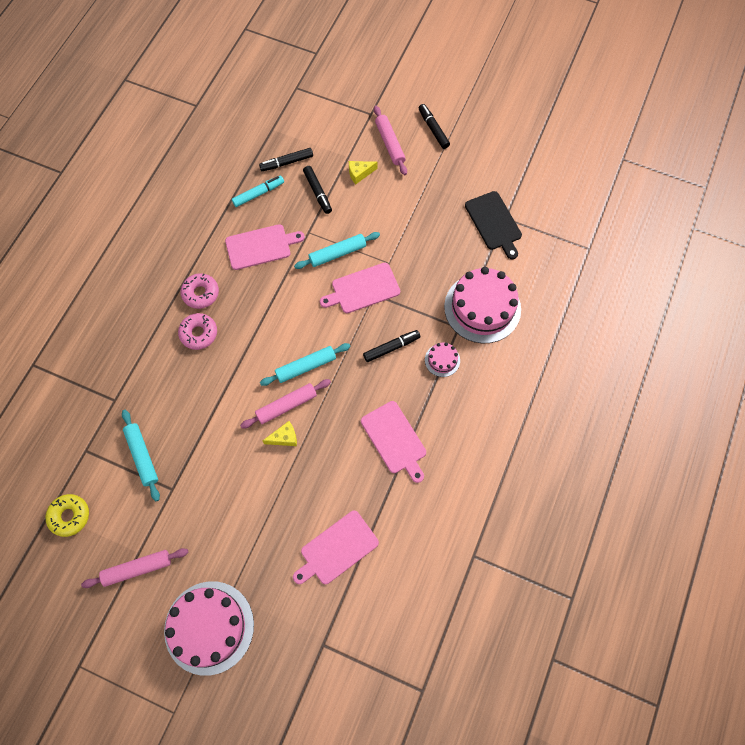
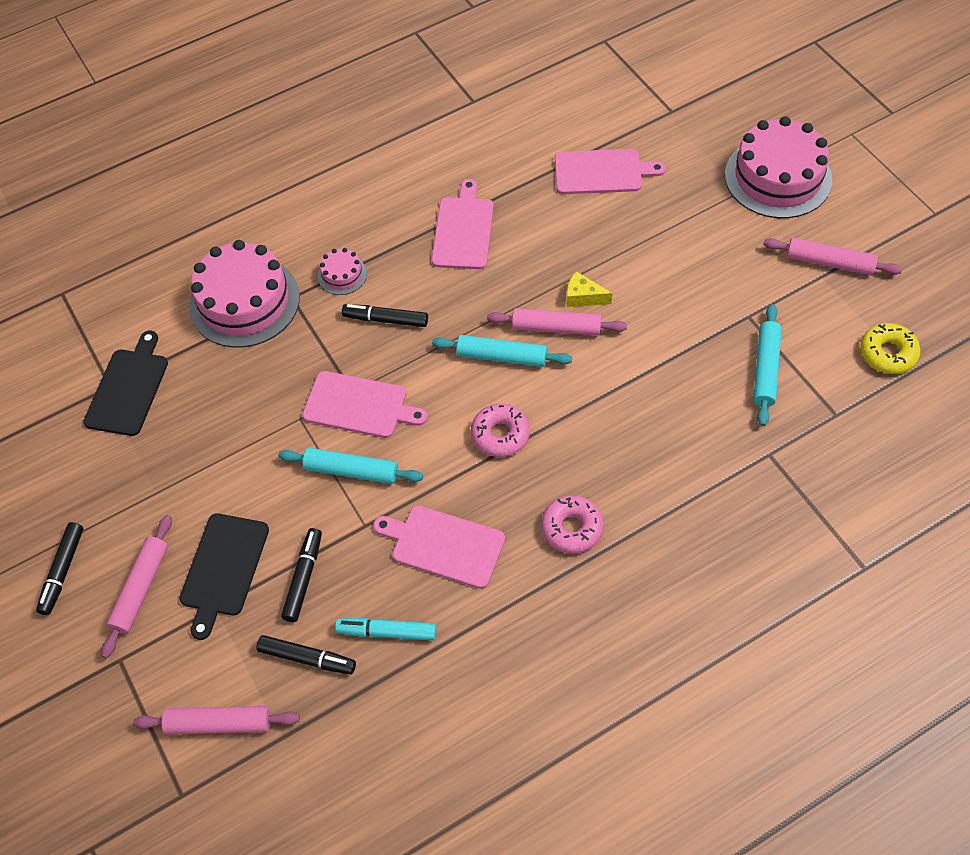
camera: 140 degrees left, 10 degrees down
(199, 333) = (608, 474): pink donut -> pink donut (500, 435)
(304, 118) = (219, 723): none -> pink rolling pin
(359, 173) = (223, 569): yellow cheese -> black cutting board

